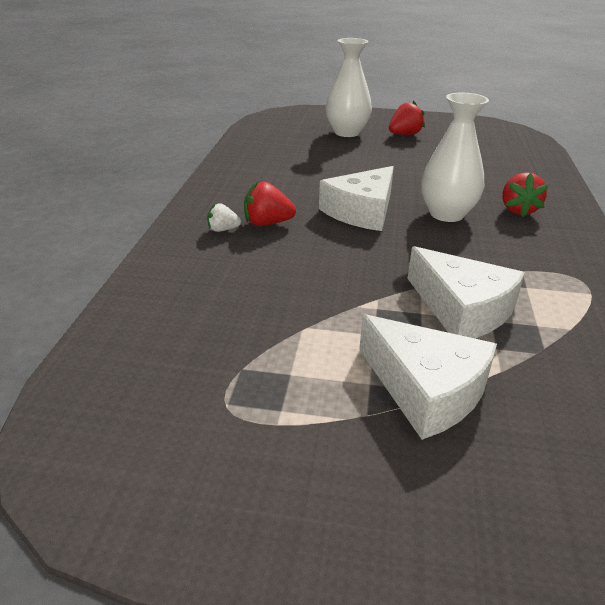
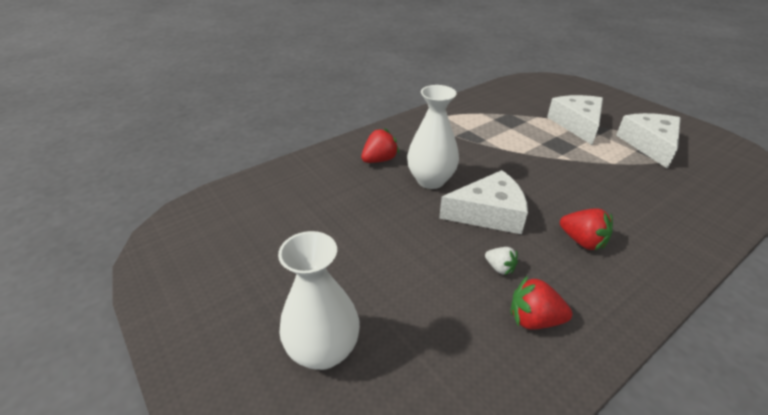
camera: 135 degrees left, 5 degrees up
(223, 230) = (628, 254): white strawberry -> white strawberry (499, 268)
(404, 134) = (272, 295): red strawberry -> red strawberry (534, 319)
(462, 309) = (518, 136): white cheese -> white cheese (650, 145)

